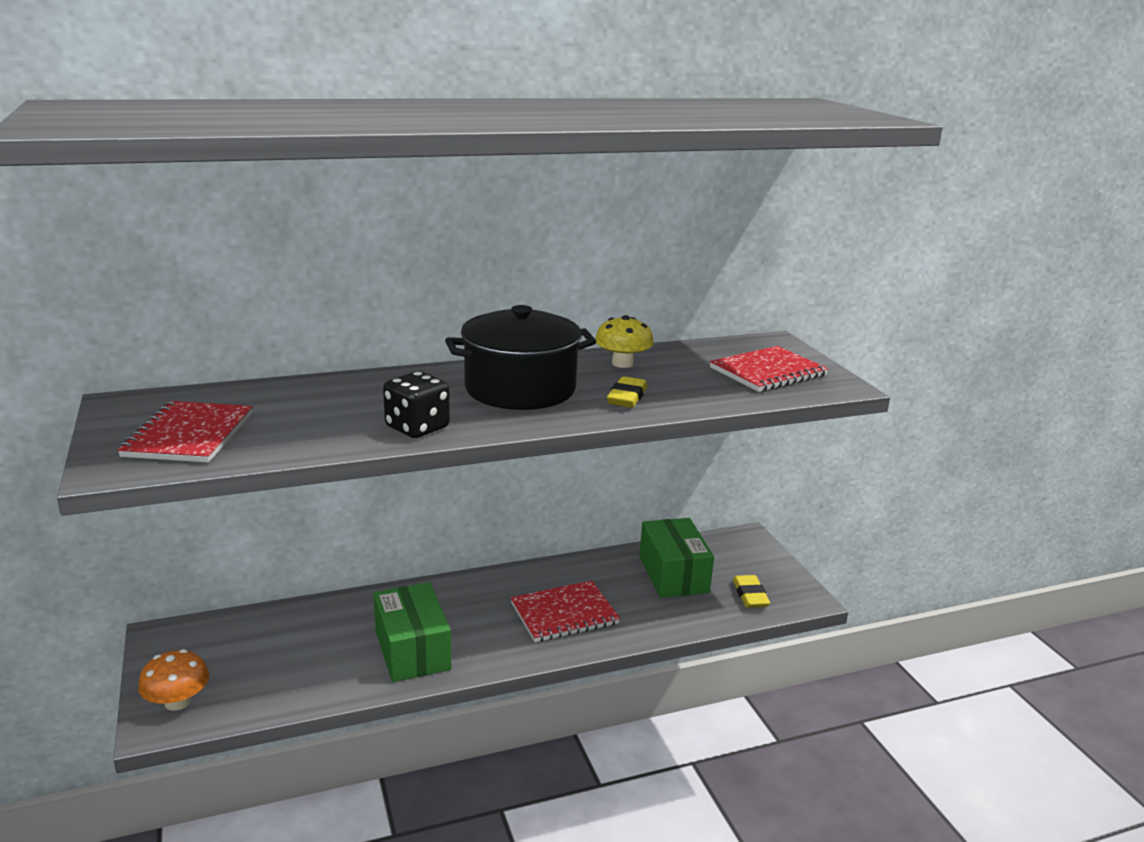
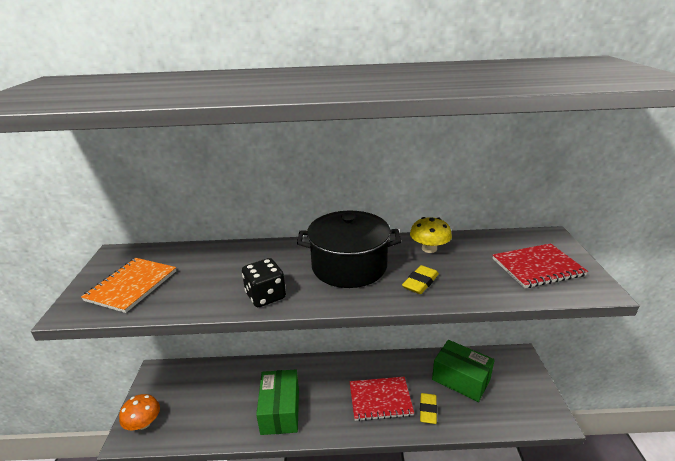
camera: 20 degrees right, 5 degrees up
(189, 435) = (131, 285): red notebook -> orange notebook
(673, 574) = (461, 379): green box -> green box turned 60 degrees counterclockwise
(750, 595) = (511, 408): yellow eraser -> yellow eraser (428, 410)

